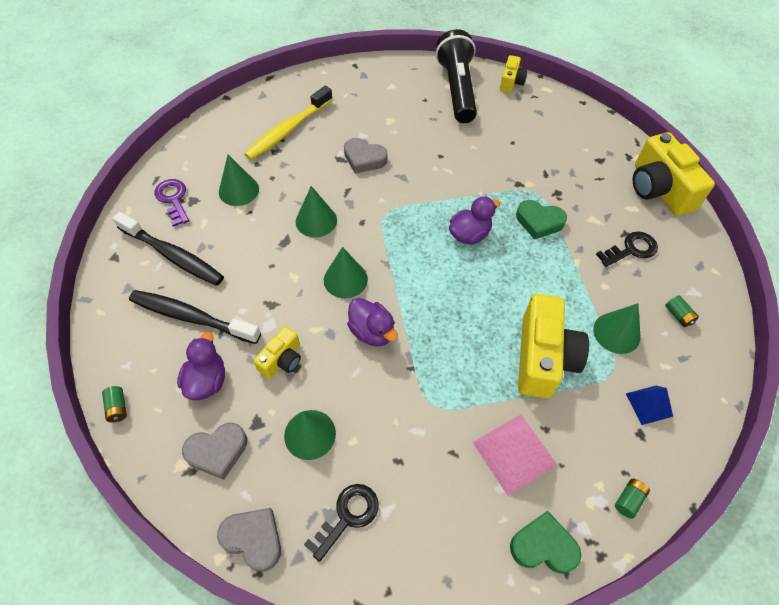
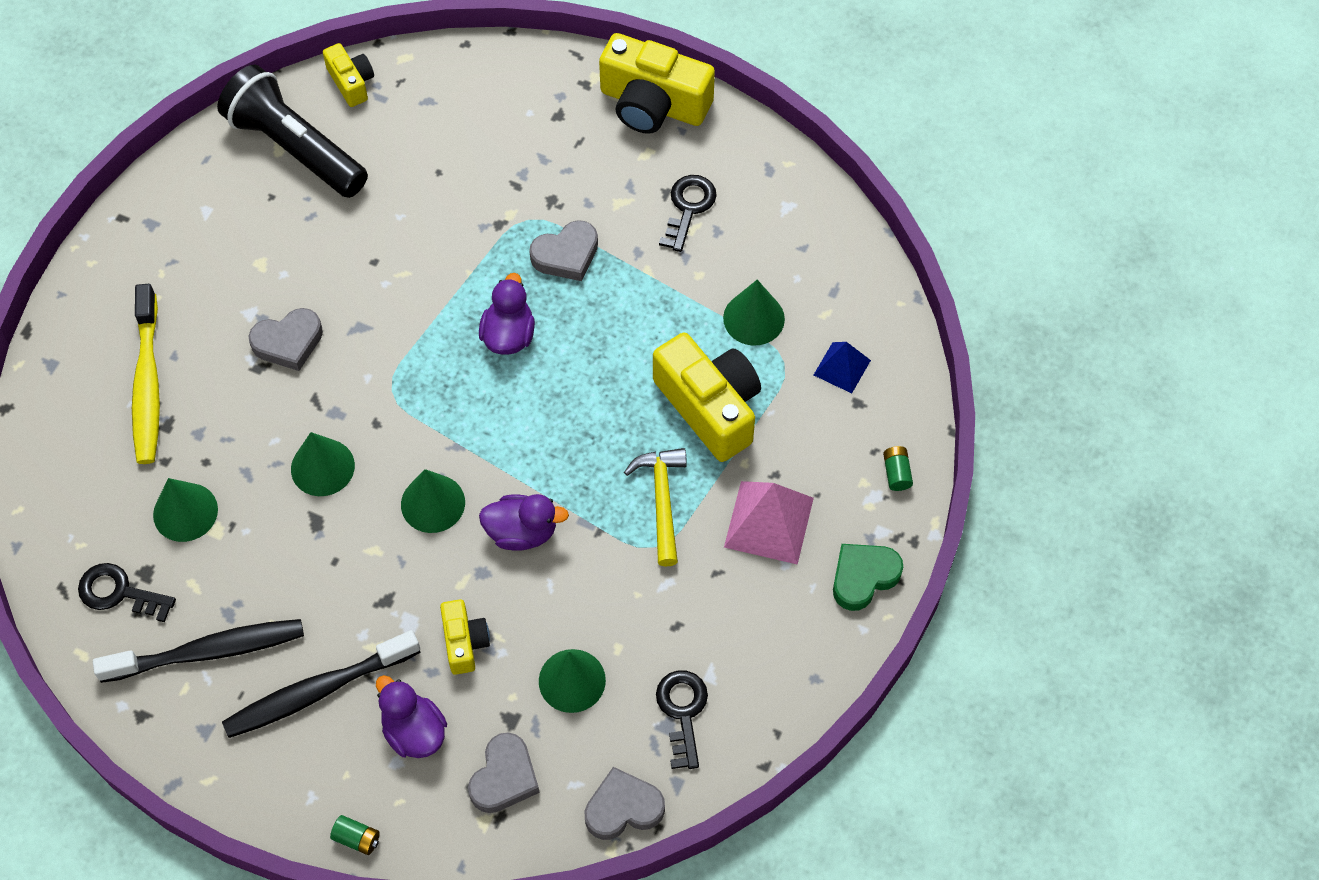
camera: 45 degrees left, 5 degrees up
(173, 199) = (119, 593): purple key -> black key
(463, 383) = (662, 500): none -> yellow hammer
(539, 222) = (566, 255): green heart -> grey heart
(678, 315) = (793, 247): green battery -> none

